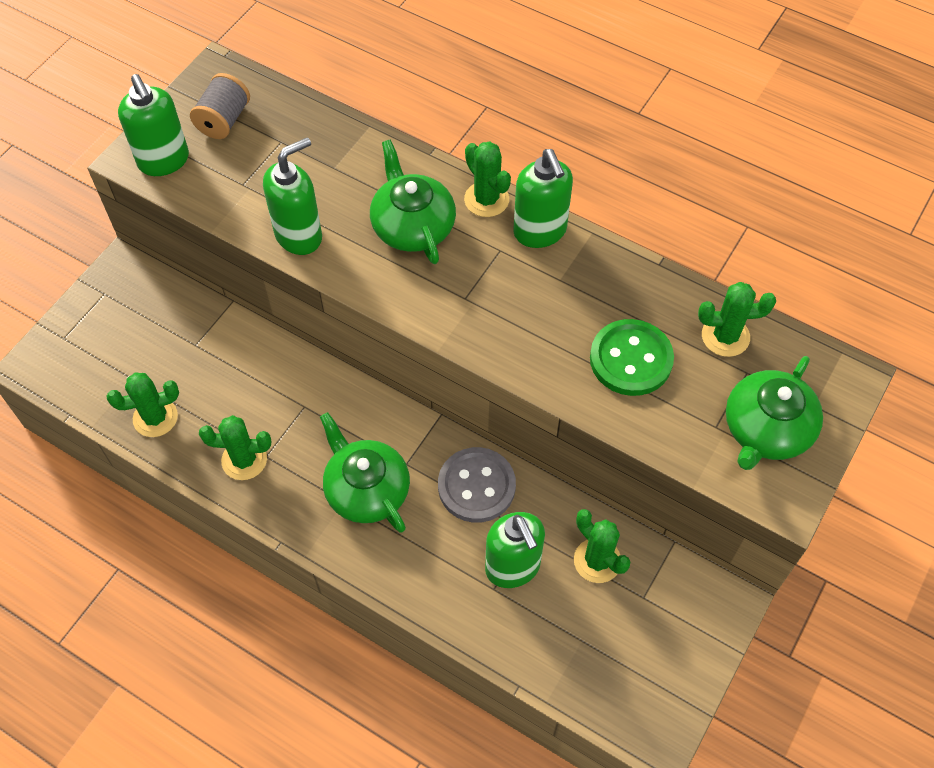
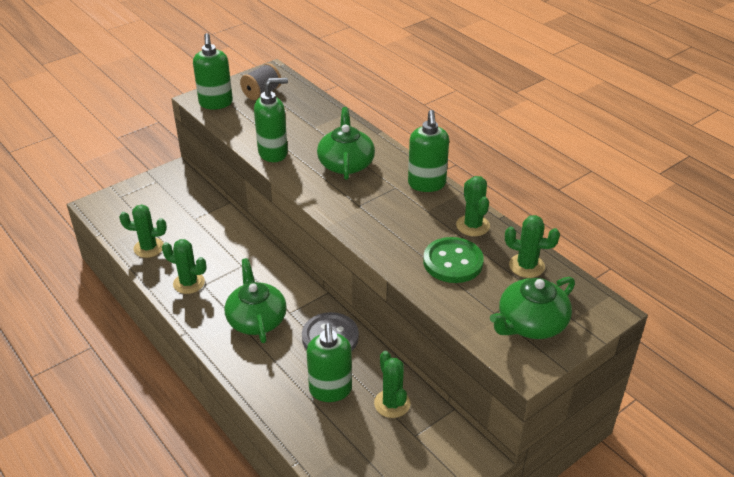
camera: 20 degrees right, 20 degrees down
(486, 199) = (400, 161): green cactus -> green cactus (473, 225)

